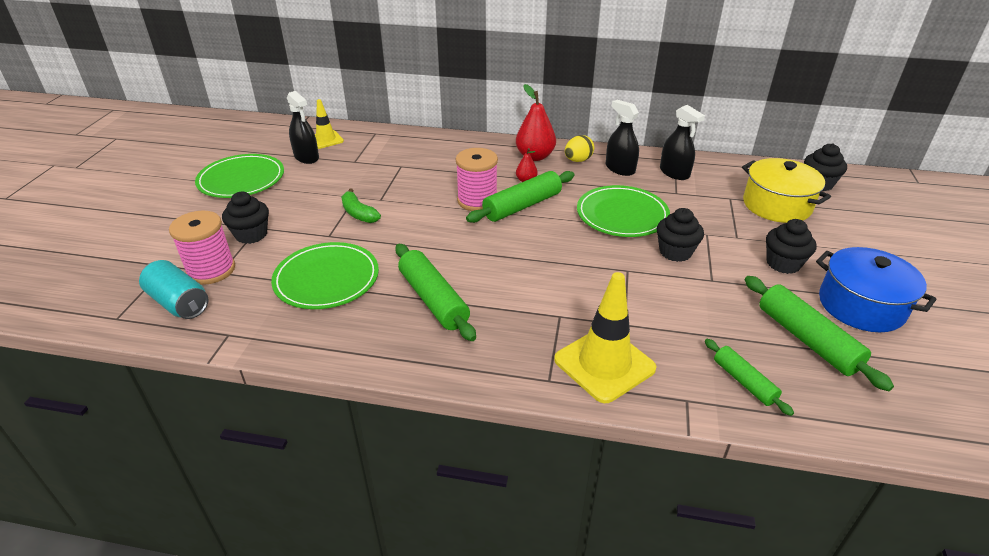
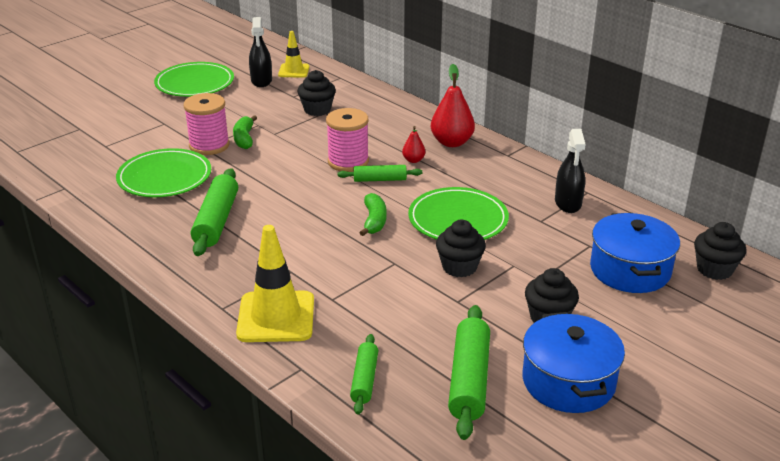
camera: 35 degrees right, 5 degrees down
(179, 303) = (59, 156): turquoise can -> none
(211, 270) = (101, 142): pink spool -> pink spool (209, 145)
(251, 235) = (153, 127): black cupcake -> black cupcake (317, 110)
(522, 206) = (380, 179): green rolling pin -> green rolling pin, size x0.60
(565, 242) = (374, 221): none -> green banana
(578, 160) = (487, 159): yellow egg -> none
(620, 169) = (517, 180): black spray bottle -> none
(776, 205) = (630, 270): yellow pot -> blue pot

